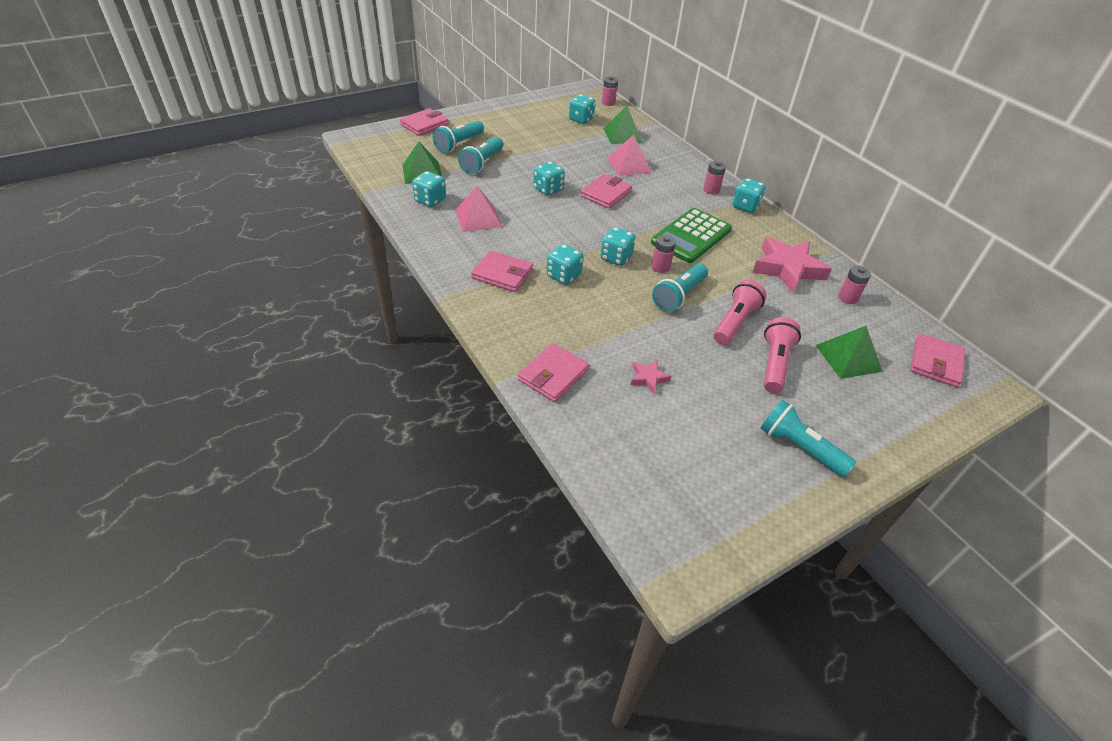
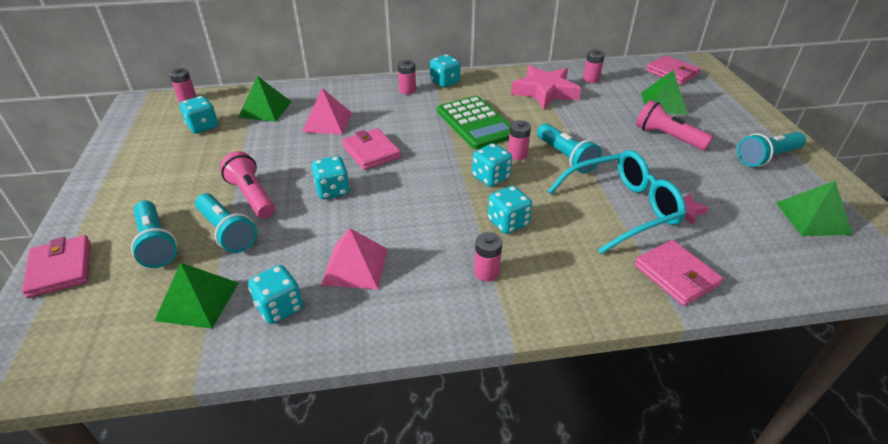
camera: 65 degrees left, 5 degrees down
(502, 274) = (486, 272): pink wallet -> pink battery
(623, 337) = (621, 209): none -> turquoise glasses
(702, 480) = (813, 218): none -> green pyramid
(735, 322) = (610, 139): pink flashlight -> pink flashlight (252, 196)

